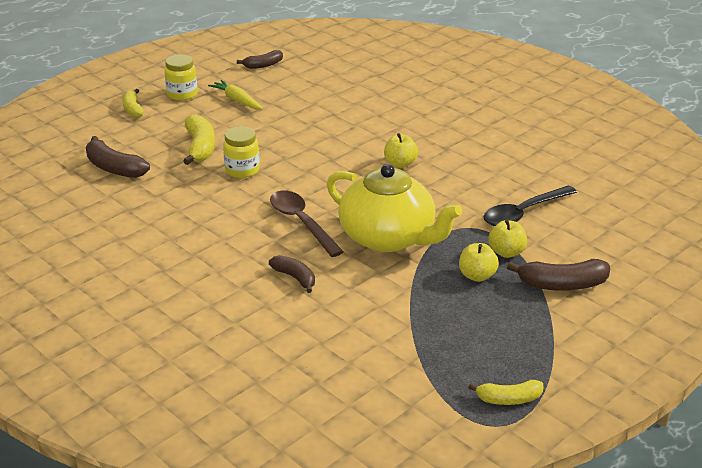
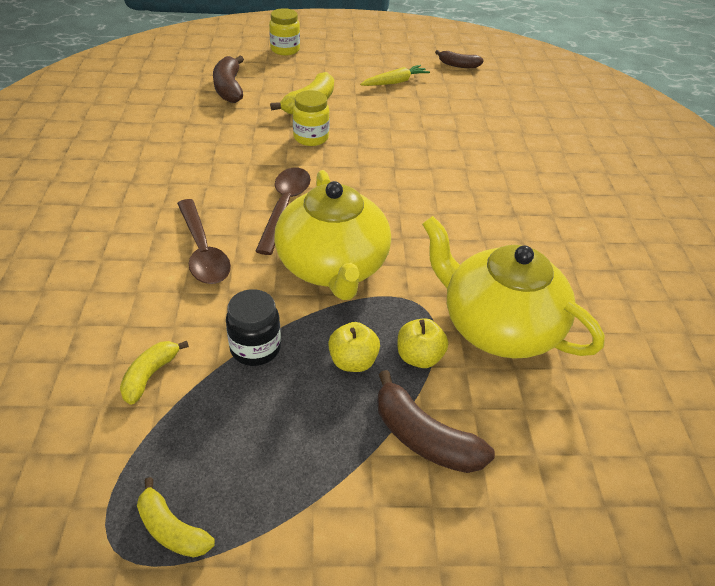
camera: 40 degrees right, 10 degrees up
(133, 109) = (311, 53): yellow banana -> yellow banana (150, 375)
(182, 94) = (362, 59): yellow jar -> yellow jar (285, 50)
(237, 100) = (395, 82): yellow carrot -> yellow carrot turned 60 degrees clockwise
(295, 278) = (203, 252): brown banana -> brown spoon
(400, 163) = (448, 204): yellow apple -> none
(416, 303) = (255, 348): none -> black jar
(523, 213) = (498, 326): black spoon -> yellow teapot

